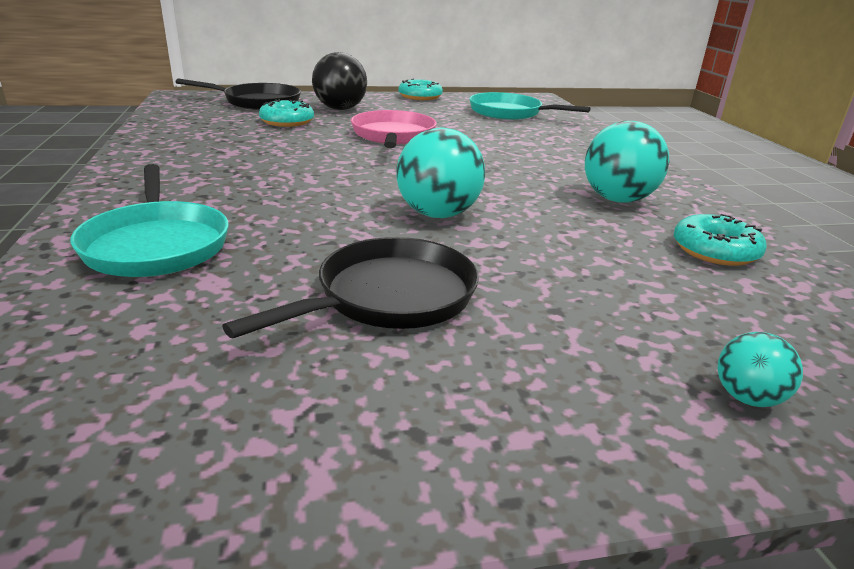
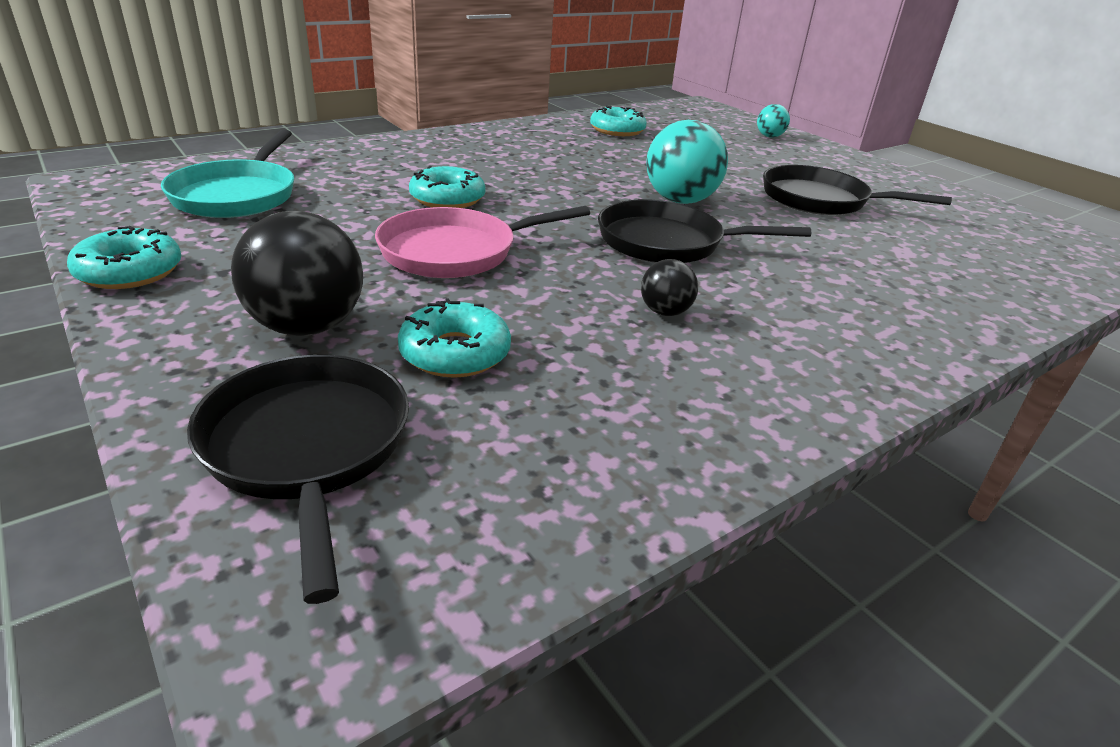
camera: 115 degrees left, 5 degrees up
(156, 244) = (912, 289): turquoise pan -> none
(261, 159) = (665, 312): none -> black ball
(352, 185) = (667, 242): none -> black pan
(484, 146) = (447, 198): none -> turquoise donut
(617, 199) = (554, 148): turquoise ball -> none

